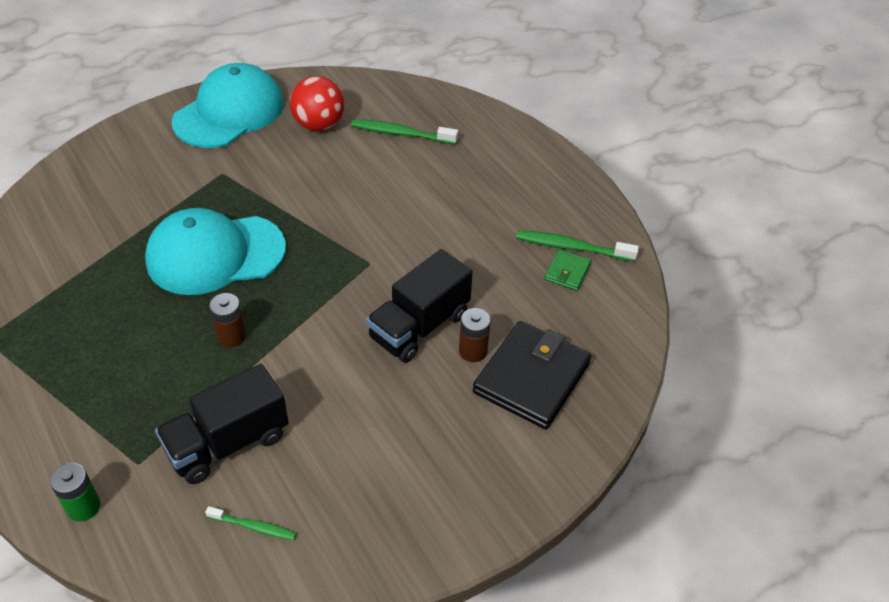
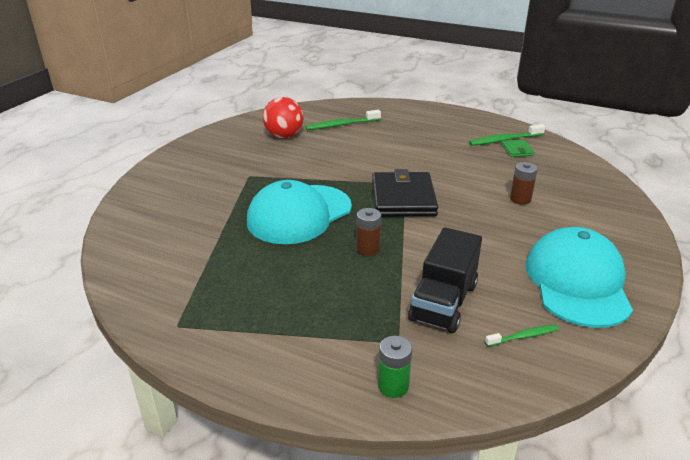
camera: 30 degrees left, 15 degrees down
(229, 112) = (214, 147): turquoise cap -> turquoise cap (577, 282)
(419, 326) = (475, 200): black truck -> none
(531, 378) = (567, 198): black wallet -> black wallet (403, 198)

